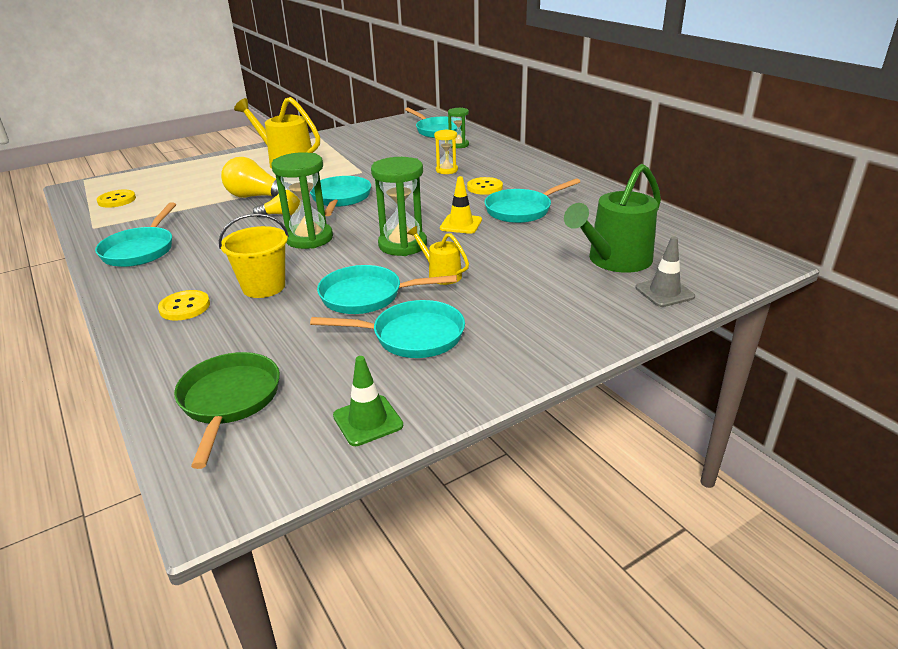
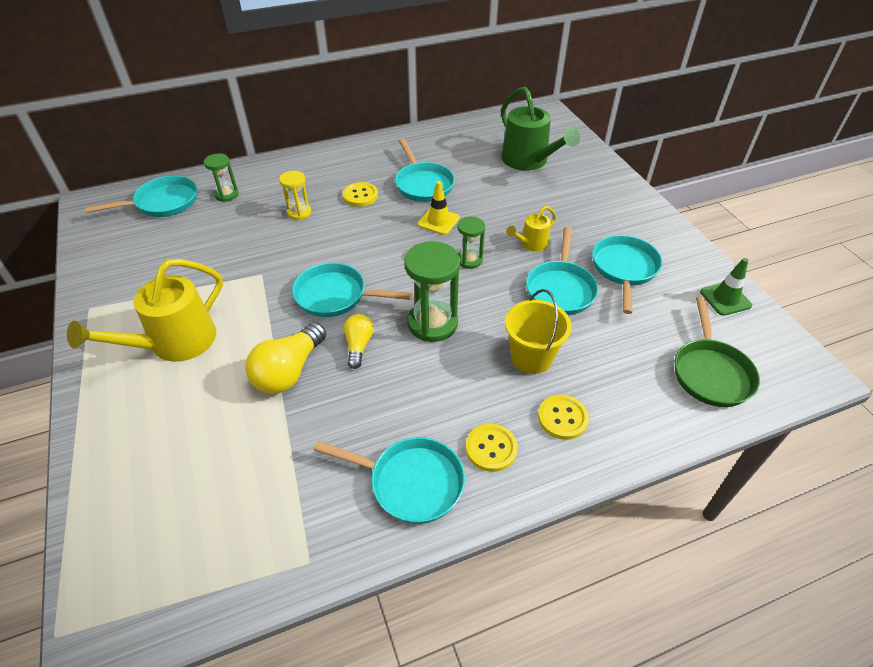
camera: 80 degrees left, 15 degrees up
(117, 200) = (205, 550): yellow button -> yellow button (491, 448)
(229, 400) = (710, 372): green pan -> green pan turned 90 degrees counterclockwise
(402, 245) = (469, 260): green hourglass -> green hourglass, size x0.57
(664, 292) = (577, 153): grey traffic cone -> none

